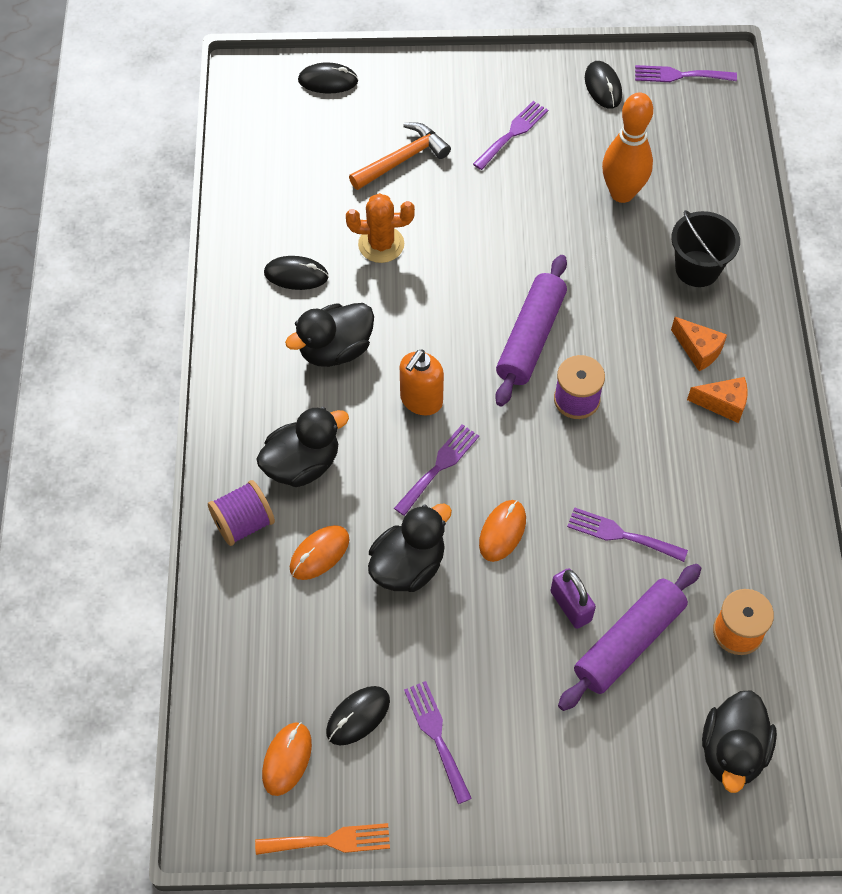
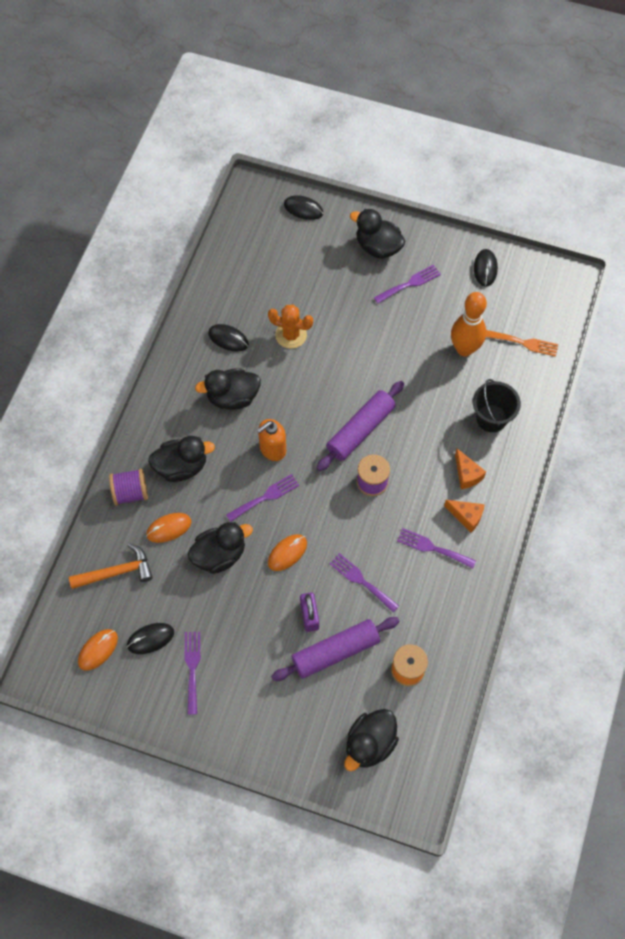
camera: 20 degrees right, 5 degrees up
(330, 841) = (103, 708): orange fork -> orange fork (524, 343)
(402, 159) = (329, 280): orange hammer -> orange hammer (116, 572)
(449, 100) = (378, 247): none -> black duck
(679, 75) = (541, 276): purple fork -> purple fork (432, 548)

